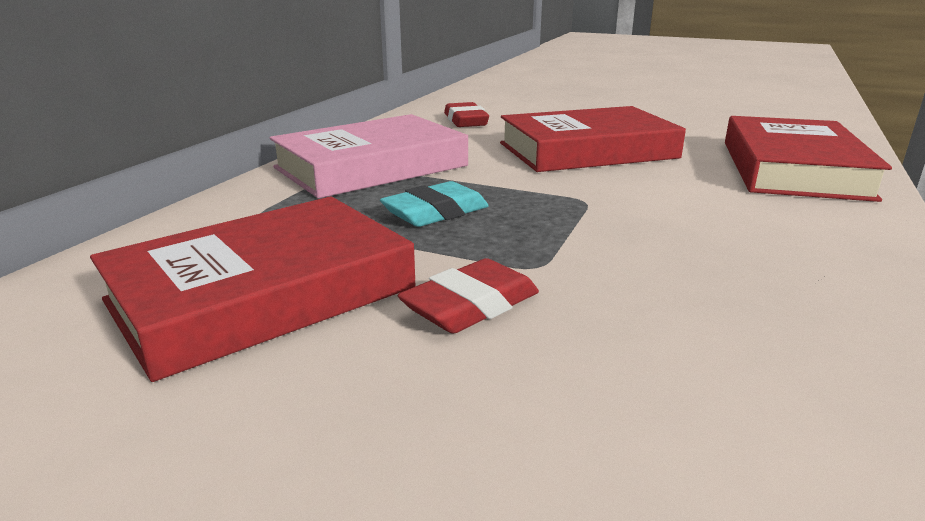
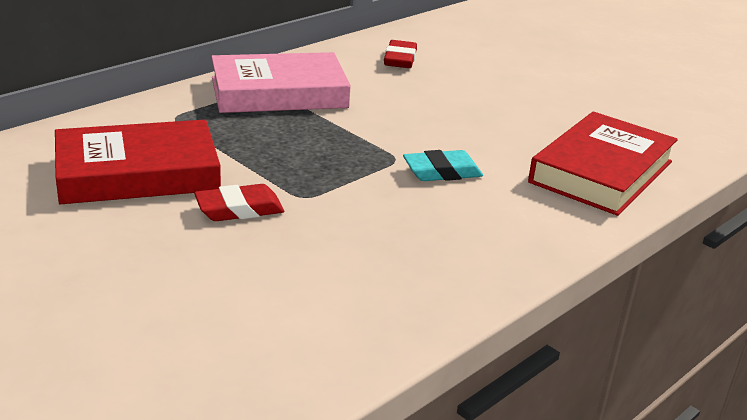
camera: 20 degrees right, 5 degrees up
(435, 212) = (283, 143): turquoise eraser -> turquoise eraser (442, 172)
(587, 150) = (459, 114): red book -> none

